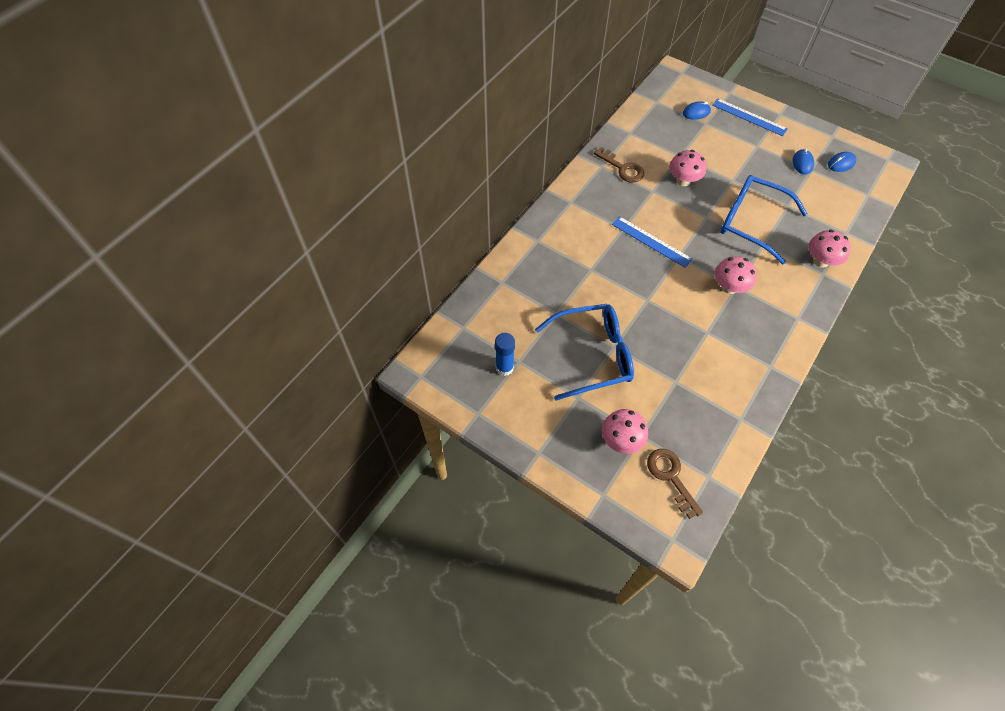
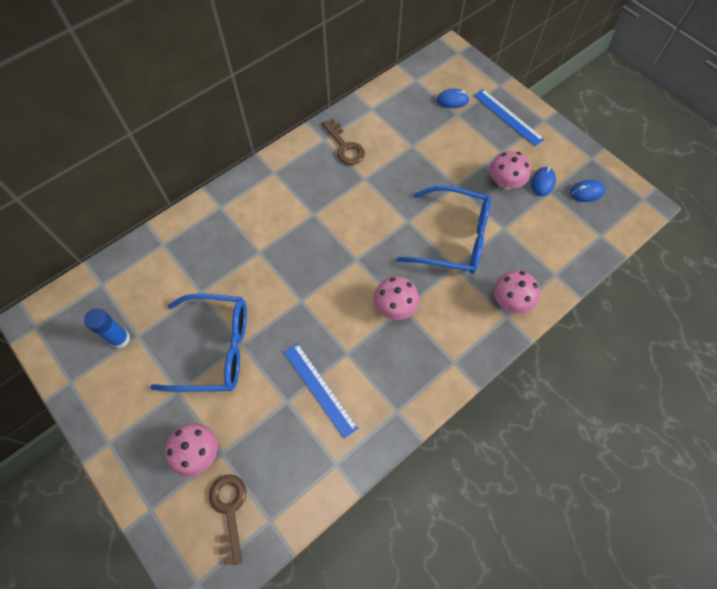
camera: 15 degrees right, 5 degrees up
(651, 241) = (336, 235): blue ruler -> blue ruler (319, 389)
(683, 180) = (402, 174): pink mushroom -> pink mushroom (505, 183)
(751, 222) = (454, 238): blue glasses -> blue glasses turned 150 degrees clockwise

